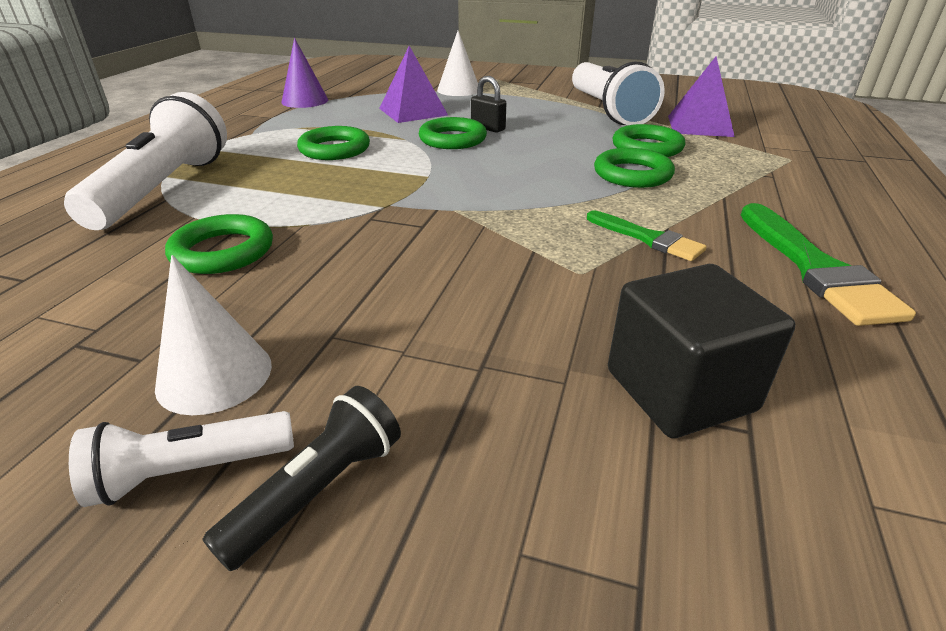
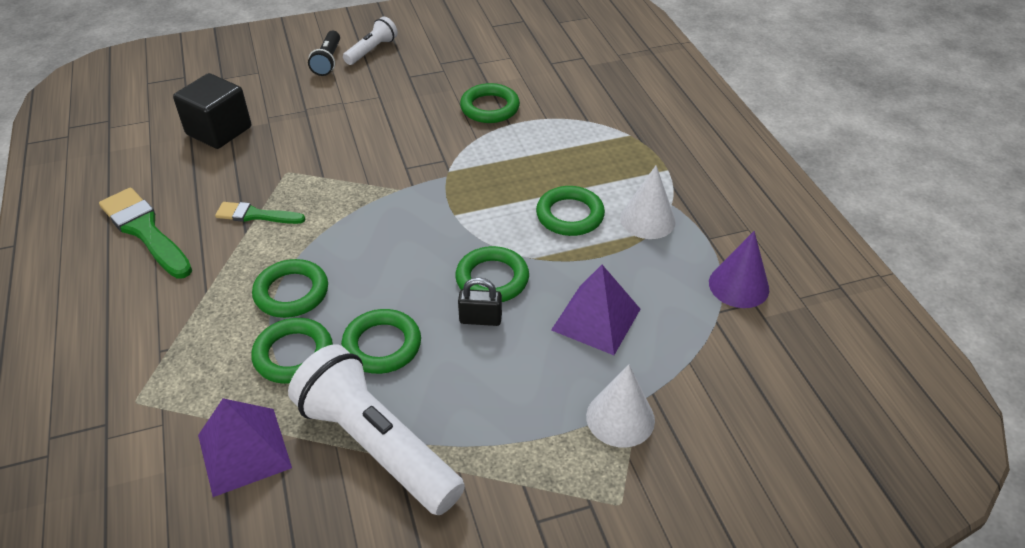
camera: 145 degrees right, 10 degrees up
(164, 189) = (606, 127): white flashlight -> none
(214, 375) = (404, 69): white cone -> white cone (647, 220)
(573, 136) = (382, 345): none -> green ring

